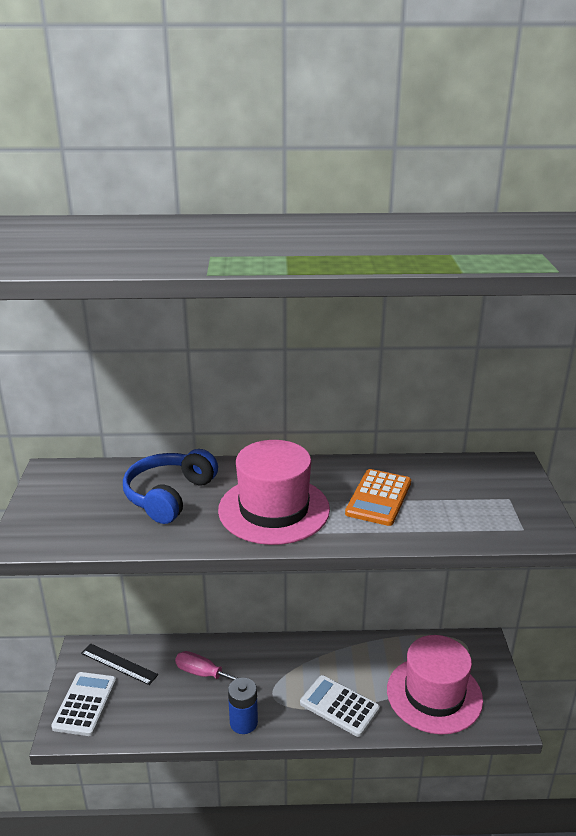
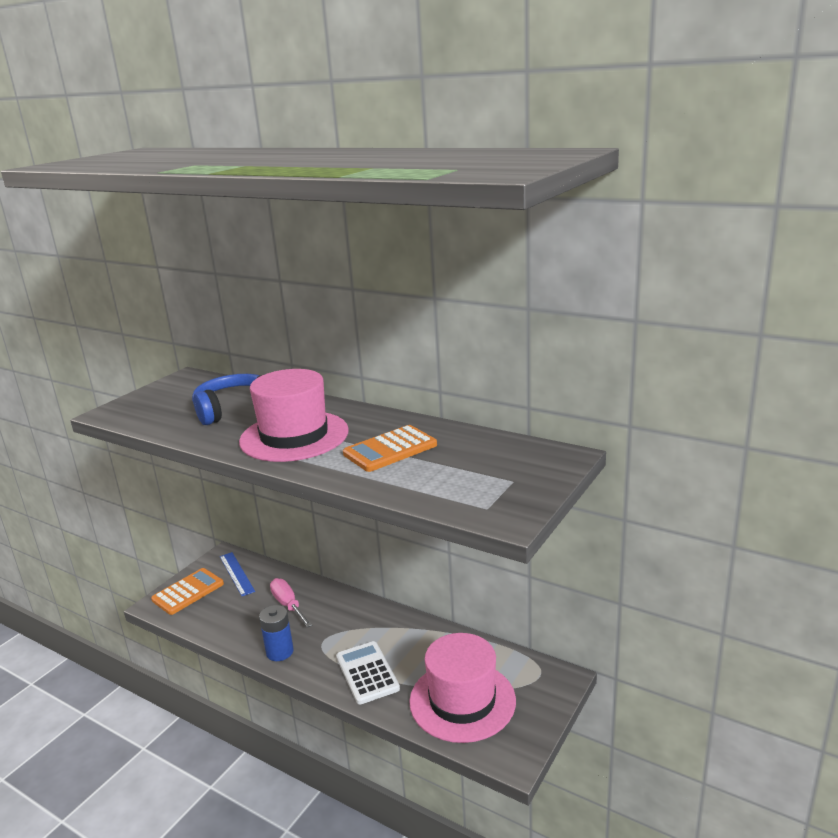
camera: 35 degrees right, 5 degrees down
(85, 704) = (188, 592): white calculator -> orange calculator
(119, 664) = (236, 573): black ruler -> blue ruler

